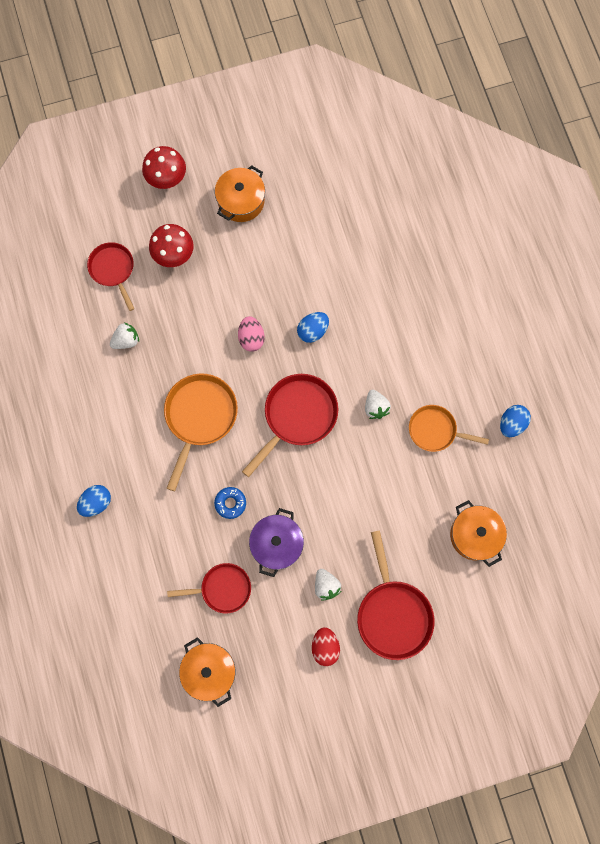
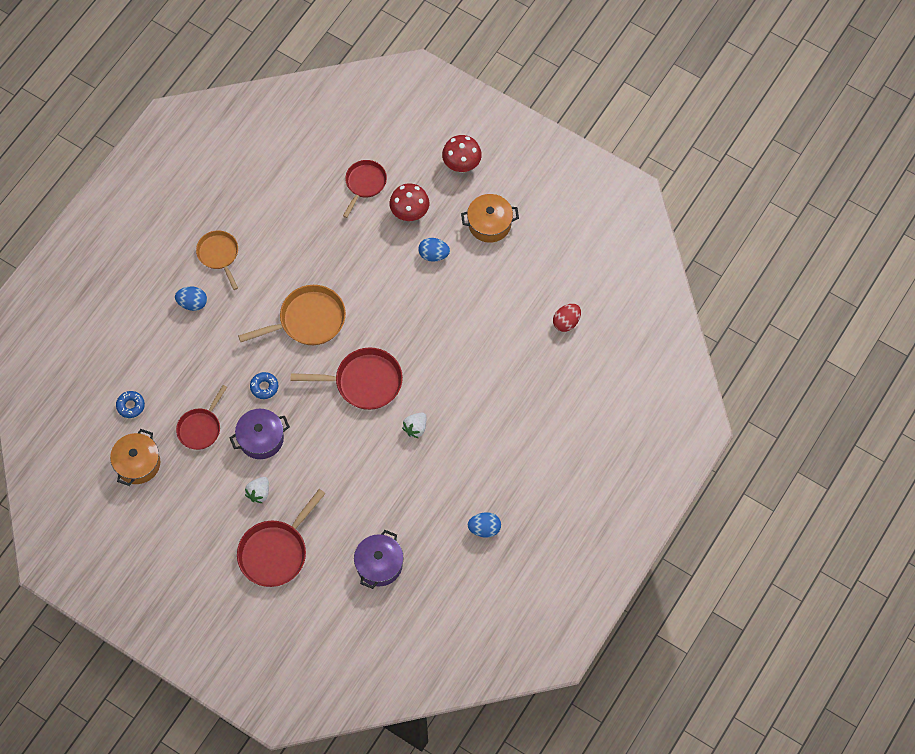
camera: 50 degrees right, 10 degrees down
(126, 340) = (321, 232): white strawberry -> none
(148, 634) = (130, 406): none -> blue donut
(222, 589) = (200, 428): red pan -> red pan turned 75 degrees clockwise
(251, 338) = (394, 309): pink egg -> none
(312, 331) = (435, 344): blue egg -> blue egg (433, 255)
(325, 647) = (215, 525): red egg -> red egg (566, 322)
(435, 430) = (433, 480): orange pan -> orange pan (219, 255)
(475, 535) = (379, 564): orange pot -> purple pot

